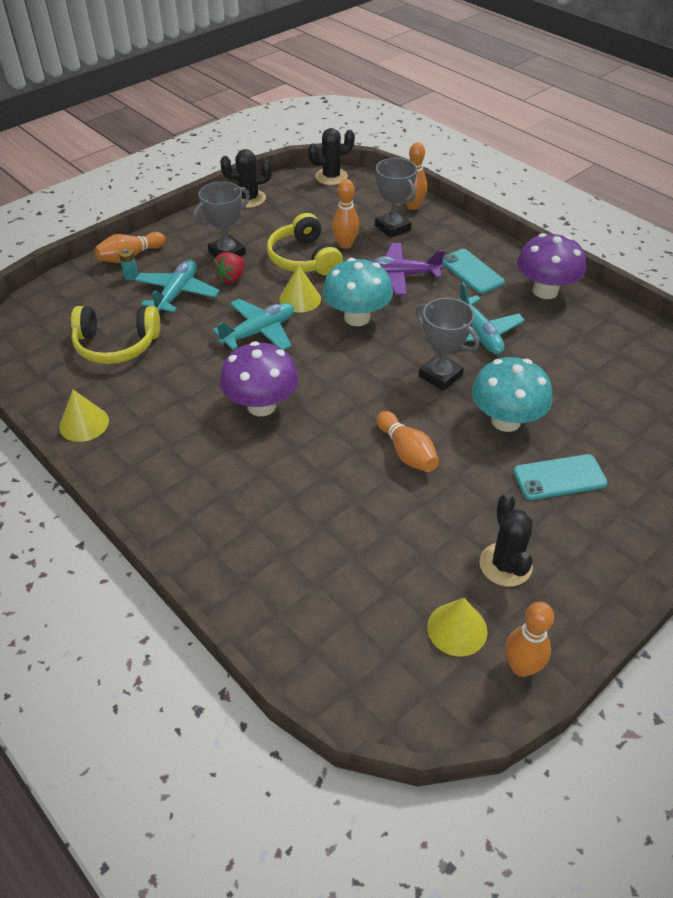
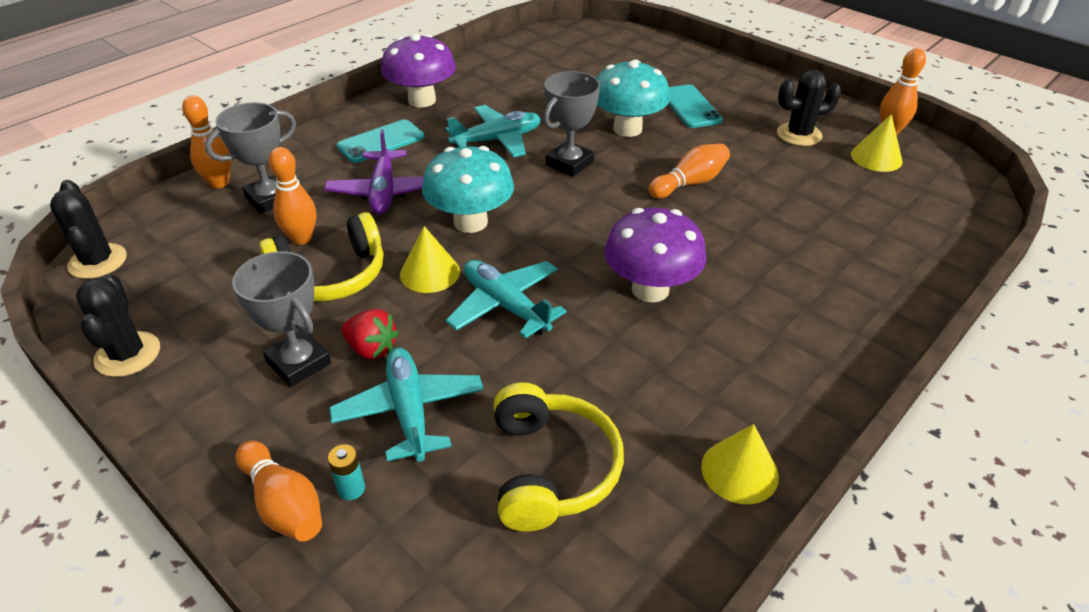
camera: 95 degrees left, 5 degrees down
(177, 293) = (409, 411): turquoise plane -> turquoise plane turned 60 degrees clockwise

